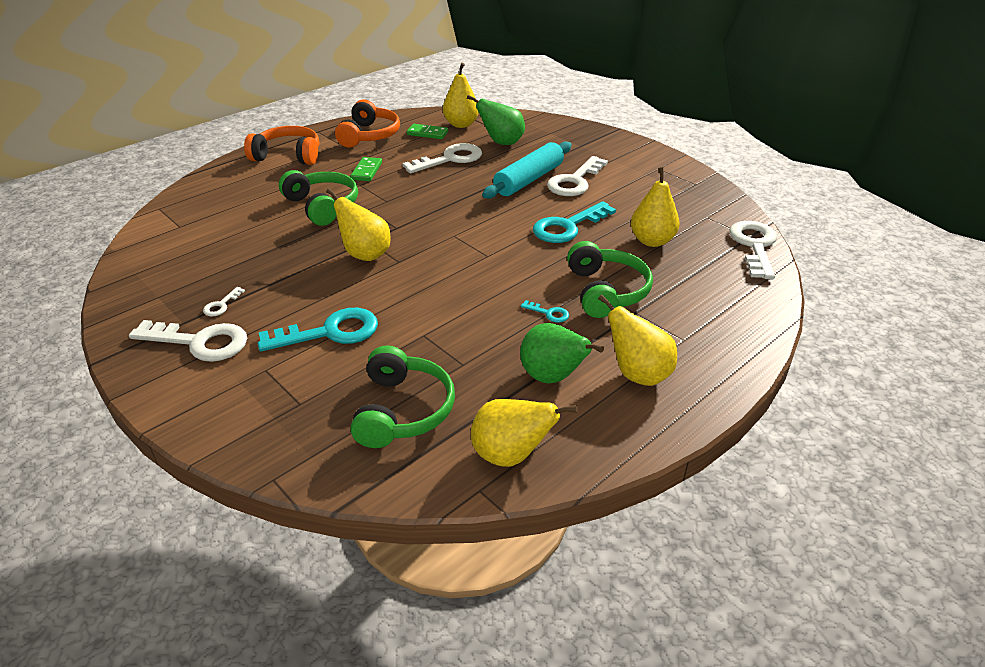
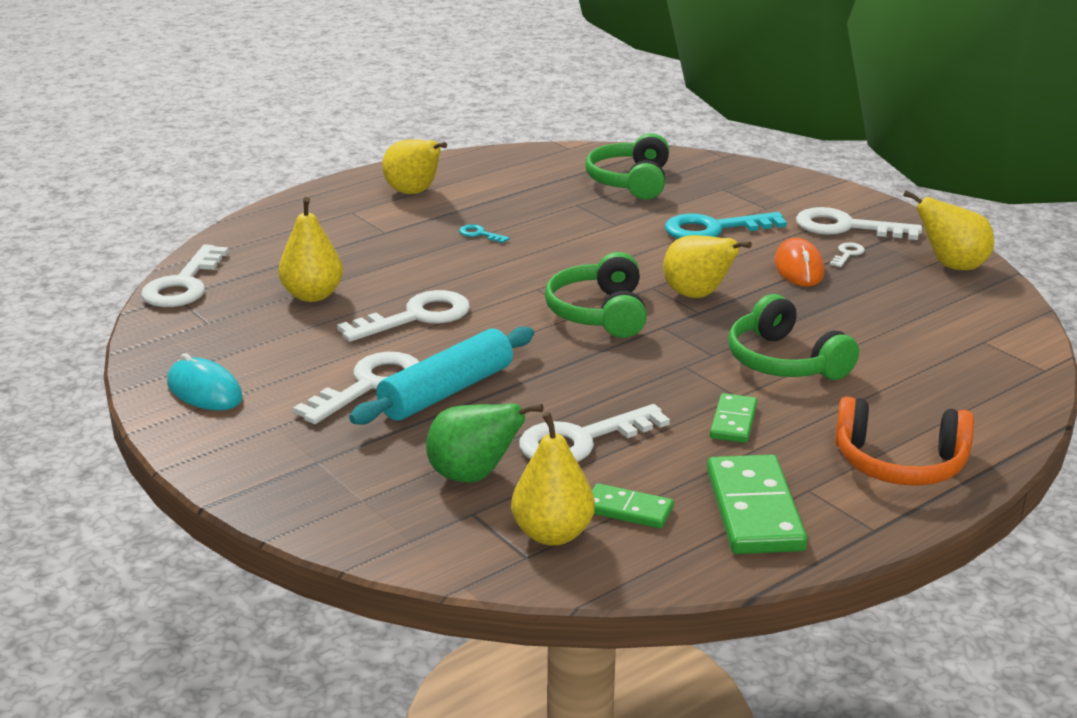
camera: 175 degrees left, 10 degrees down
(273, 286) = (799, 268): none -> orange mouse
(369, 135) = (754, 510): orange headphones -> green domino
(510, 455) = (542, 160): yellow pear -> yellow pear (952, 266)
(552, 377) = (494, 194): green pear -> none
(567, 227) = (417, 317): turquoise key -> white key
(606, 291) = (406, 249): green headphones -> green headphones (599, 313)
(666, 174) = (204, 391): none -> turquoise mouse

